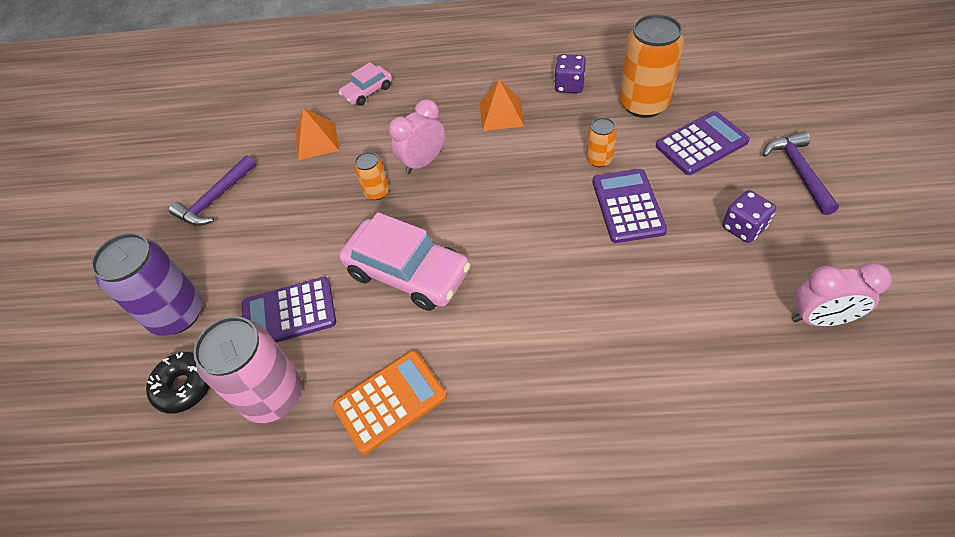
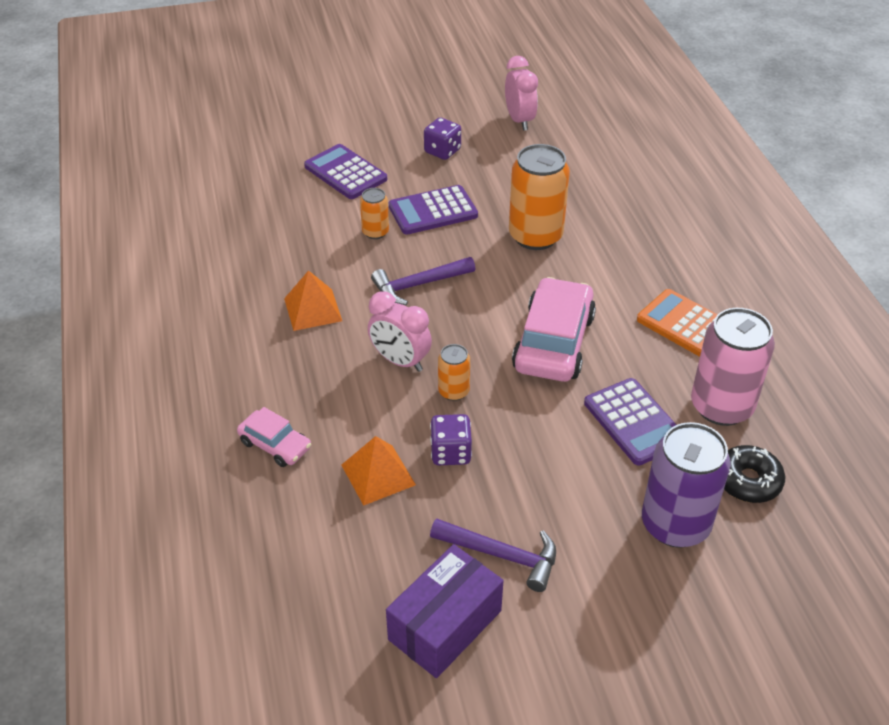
camera: 110 degrees left, 10 degrees down
(185, 163) = (445, 625): none -> purple box
(569, 85) = (261, 262): purple dice -> purple dice (450, 453)
(644, 104) = (290, 208): orange can -> orange can (535, 236)
(798, 171) = (373, 124): purple hammer -> purple hammer (418, 285)

